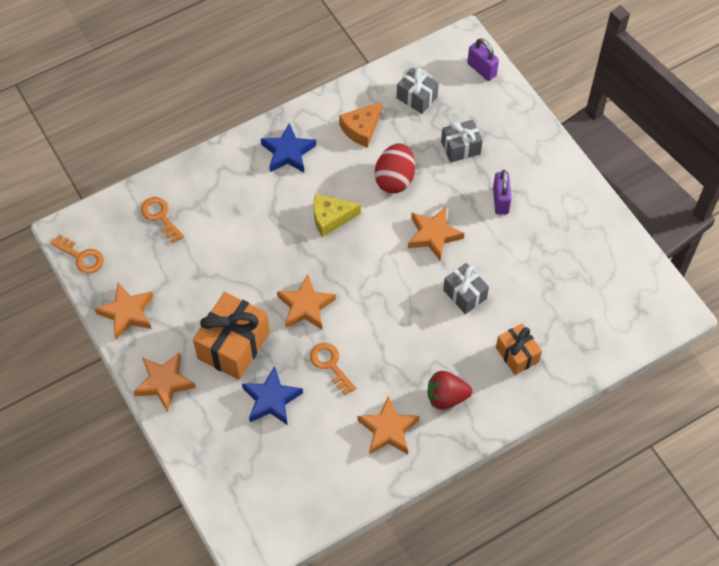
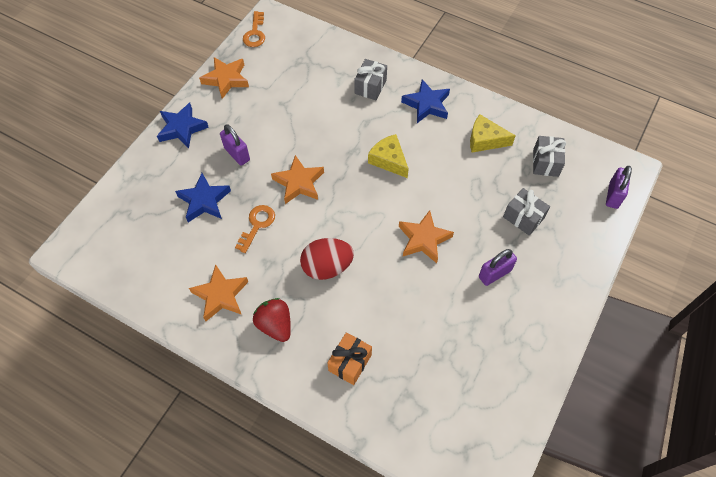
camera: 60 degrees right, 0 degrees up
(160, 217) = (316, 58): orange key -> none
(164, 383) = (182, 128): orange star -> blue star
(233, 345) = (237, 154): orange gift -> purple padlock
(361, 129) = (485, 140): orange cheese -> yellow cheese
(394, 179) = (456, 185): red egg -> red egg (327, 267)
(465, 294) = (383, 291): grey gift -> grey gift (370, 87)

